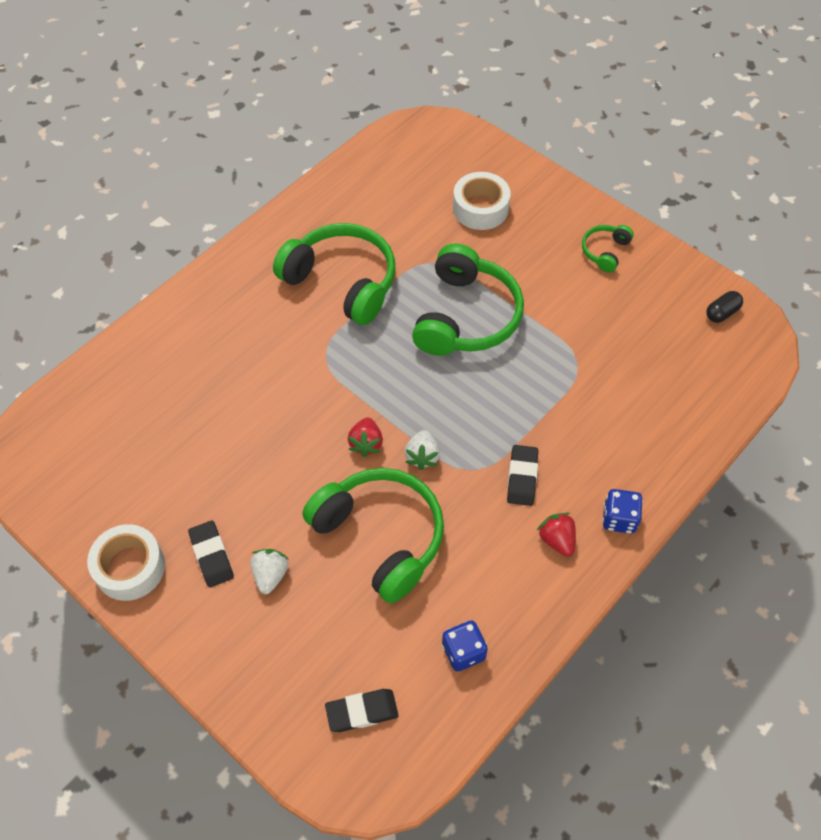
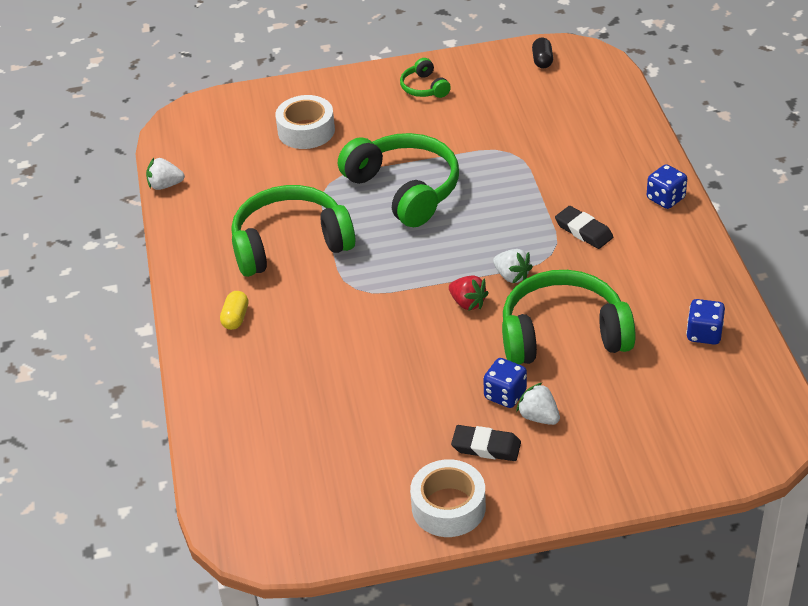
camera: 50 degrees left, 15 degrees down
(236, 300) = (235, 318): none -> yellow capsule
(279, 535) = (505, 395): none -> blue dice
(345, 165) = (165, 185): none -> white strawberry
(362, 711) = (707, 415): black eraser -> none
(557, 540) = (654, 239): red strawberry -> none

